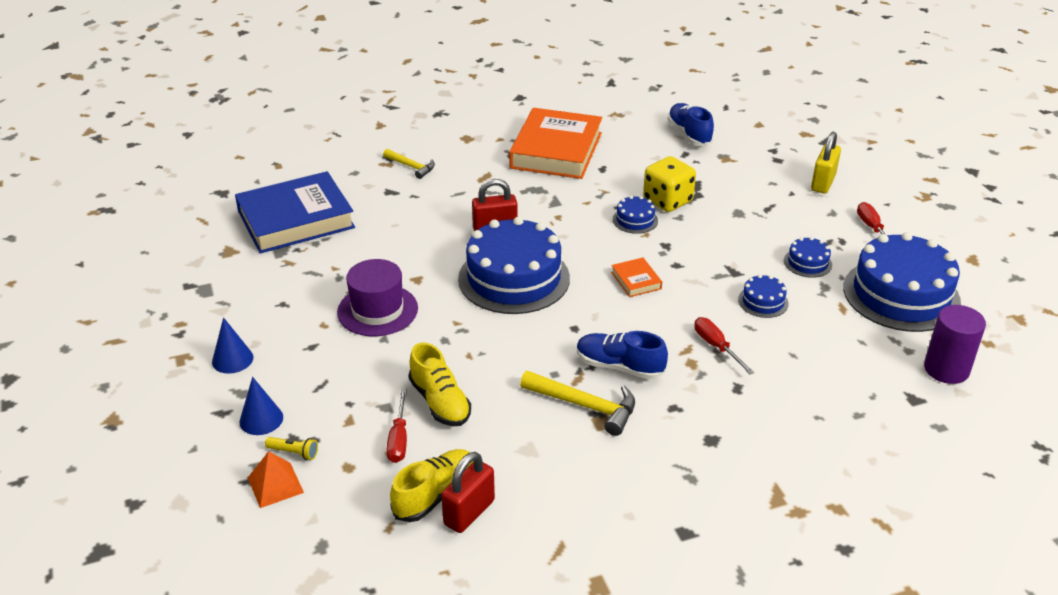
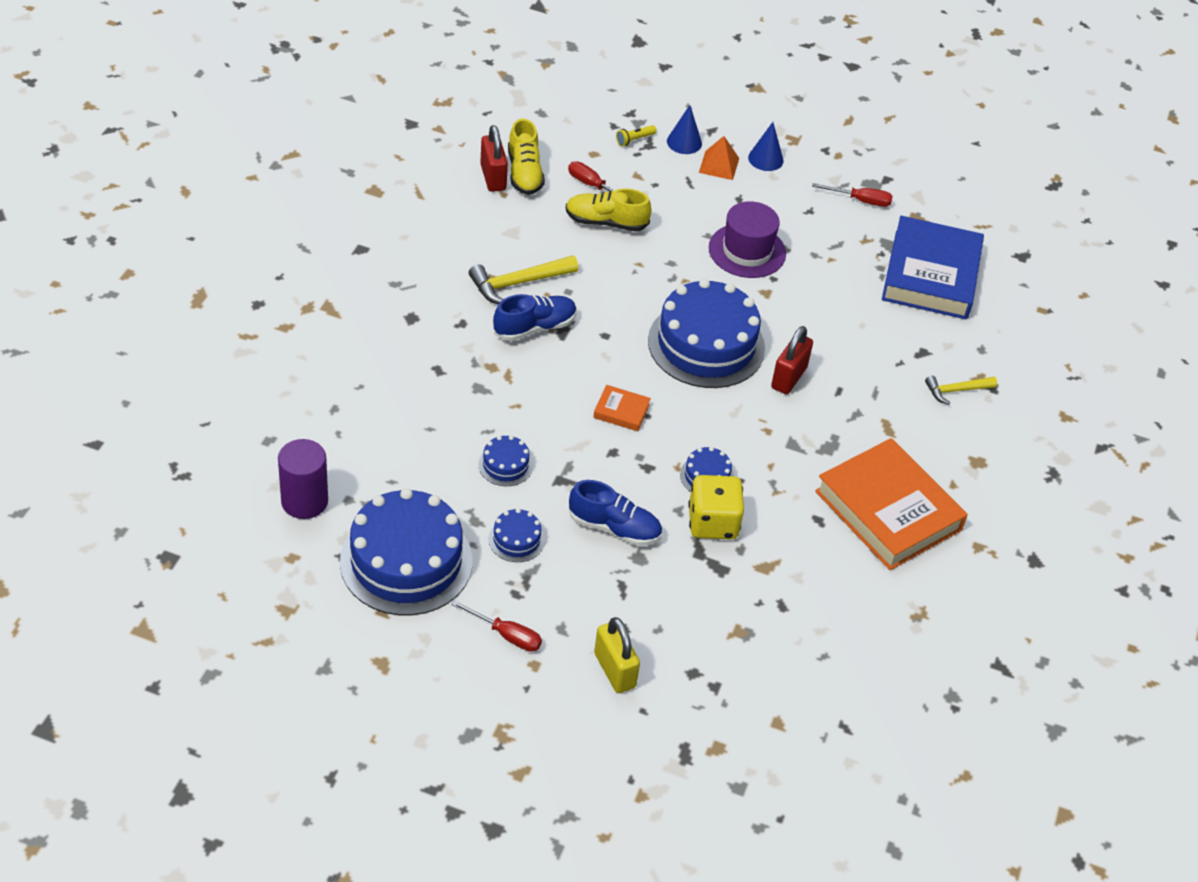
camera: 125 degrees right, 10 degrees up
(275, 485) = (614, 120): orange pyramid -> orange pyramid (719, 165)
(689, 134) = (817, 642): blue shoe -> blue shoe (614, 528)
(716, 346) = (491, 394): red screwdriver -> red screwdriver (860, 201)

